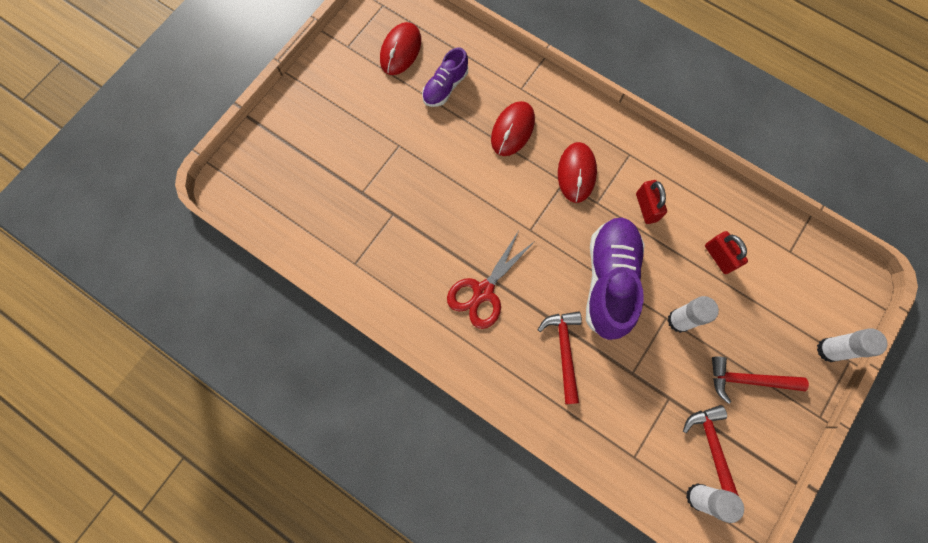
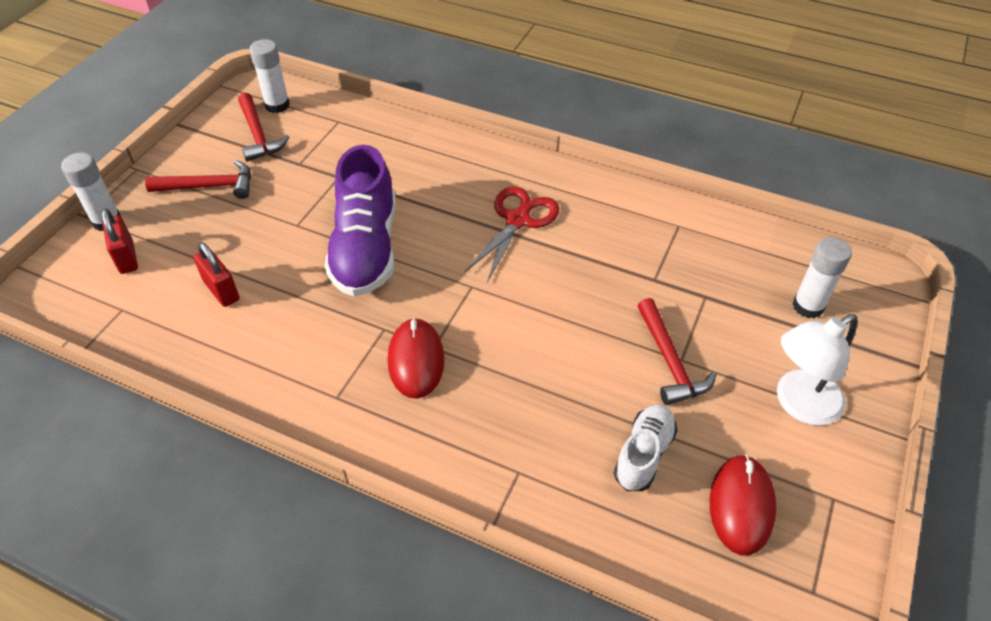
camera: 170 degrees right, 25 degrees down
(338, 102) = (798, 404): none -> white lamp
(445, 87) = (643, 454): purple shoe -> white shoe
(512, 130) = (520, 405): red mouse -> none
(564, 351) = (416, 183): red hammer -> red hammer (669, 361)
(646, 207) = (315, 332): red padlock -> red padlock (127, 257)
(679, 320) = (282, 224): white glue stick -> white glue stick (808, 306)

